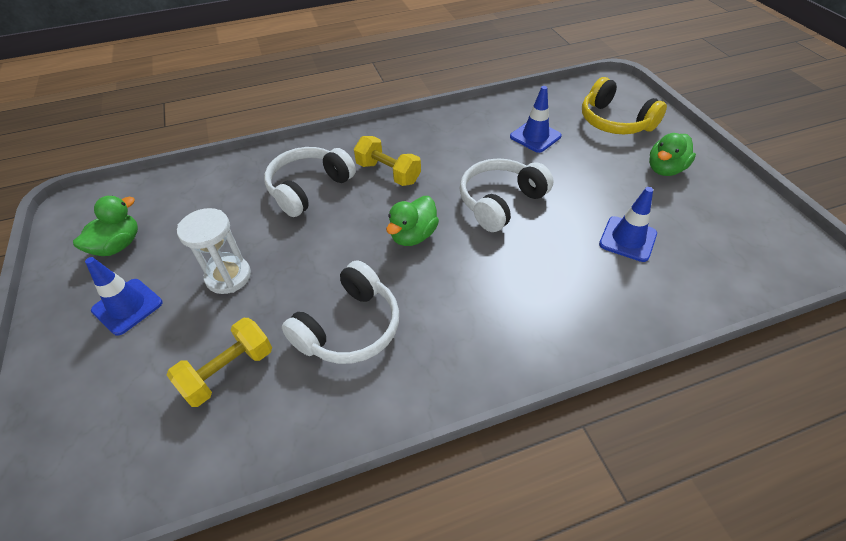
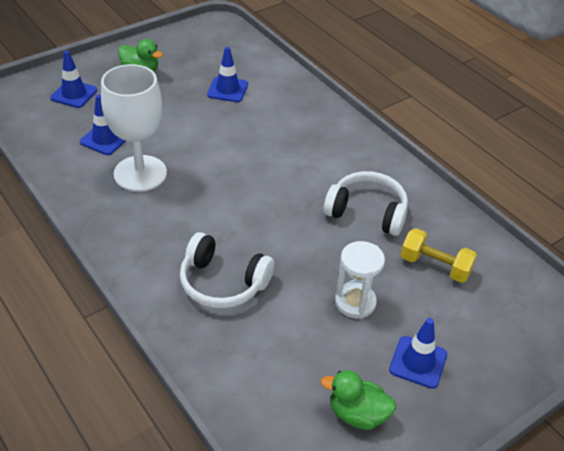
camera: 110 degrees left, 5 degrees down
(388, 173) = (183, 228): yellow dumbbell -> none
(413, 236) = (263, 196): green duck -> none
(476, 154) = (140, 173): none -> white goblet
(500, 202) = (205, 152): white headphones -> none
(614, 121) = (74, 94): yellow headphones -> blue traffic cone

